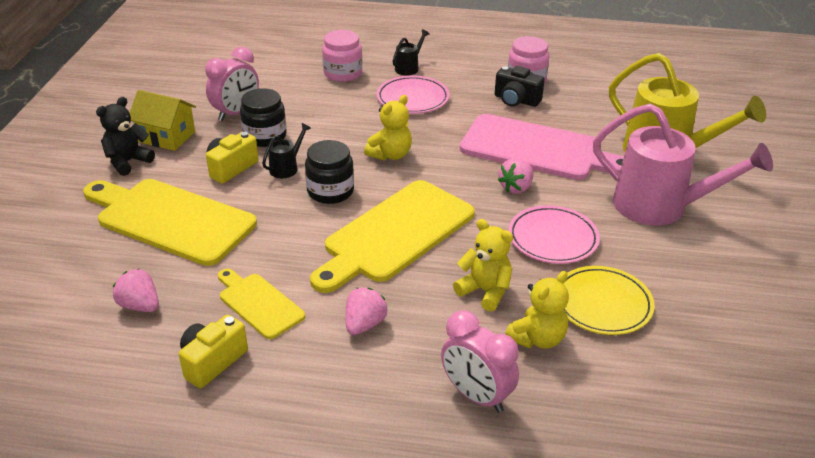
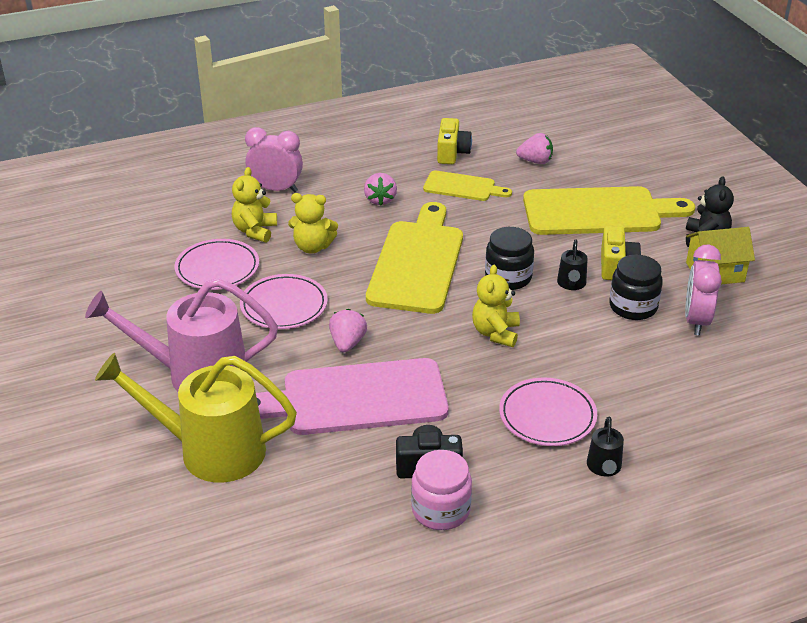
camera: 150 degrees right, 0 degrees up
(343, 73) = (666, 422): pink jar -> none
(602, 304) = (217, 268): yellow plate -> pink plate

